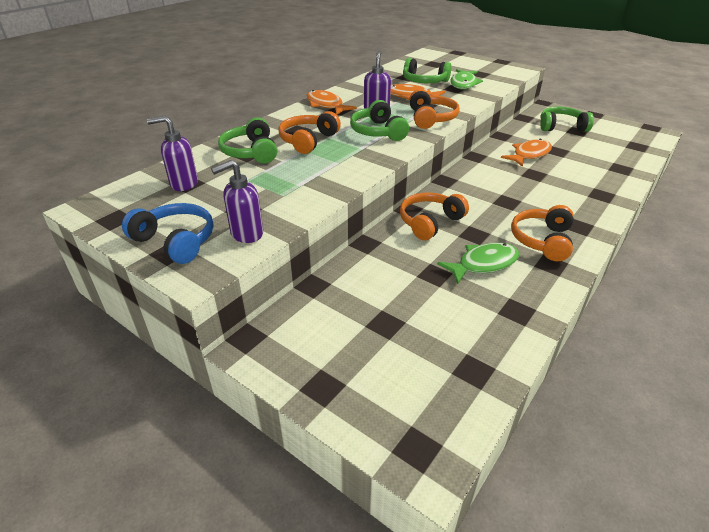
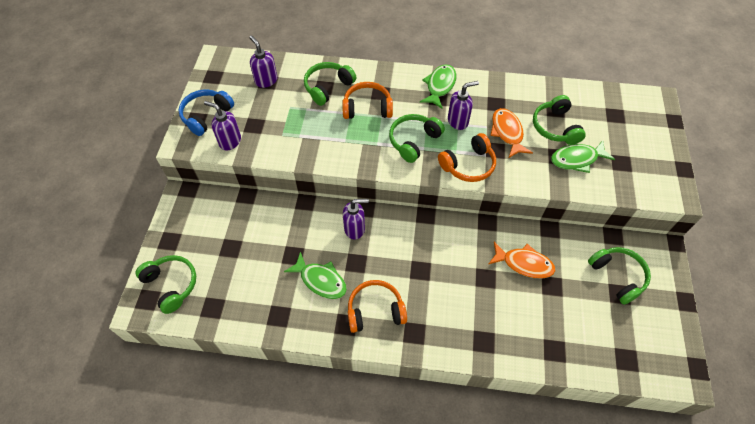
camera: 60 degrees right, 20 degrees up
(176, 241) = (206, 115): blue headphones -> blue headphones turned 150 degrees counterclockwise
(326, 105) = (439, 86): orange fish -> green fish
(407, 407) = (171, 285): none -> green headphones
(430, 222) = (355, 229): orange headphones -> purple soap dispenser

